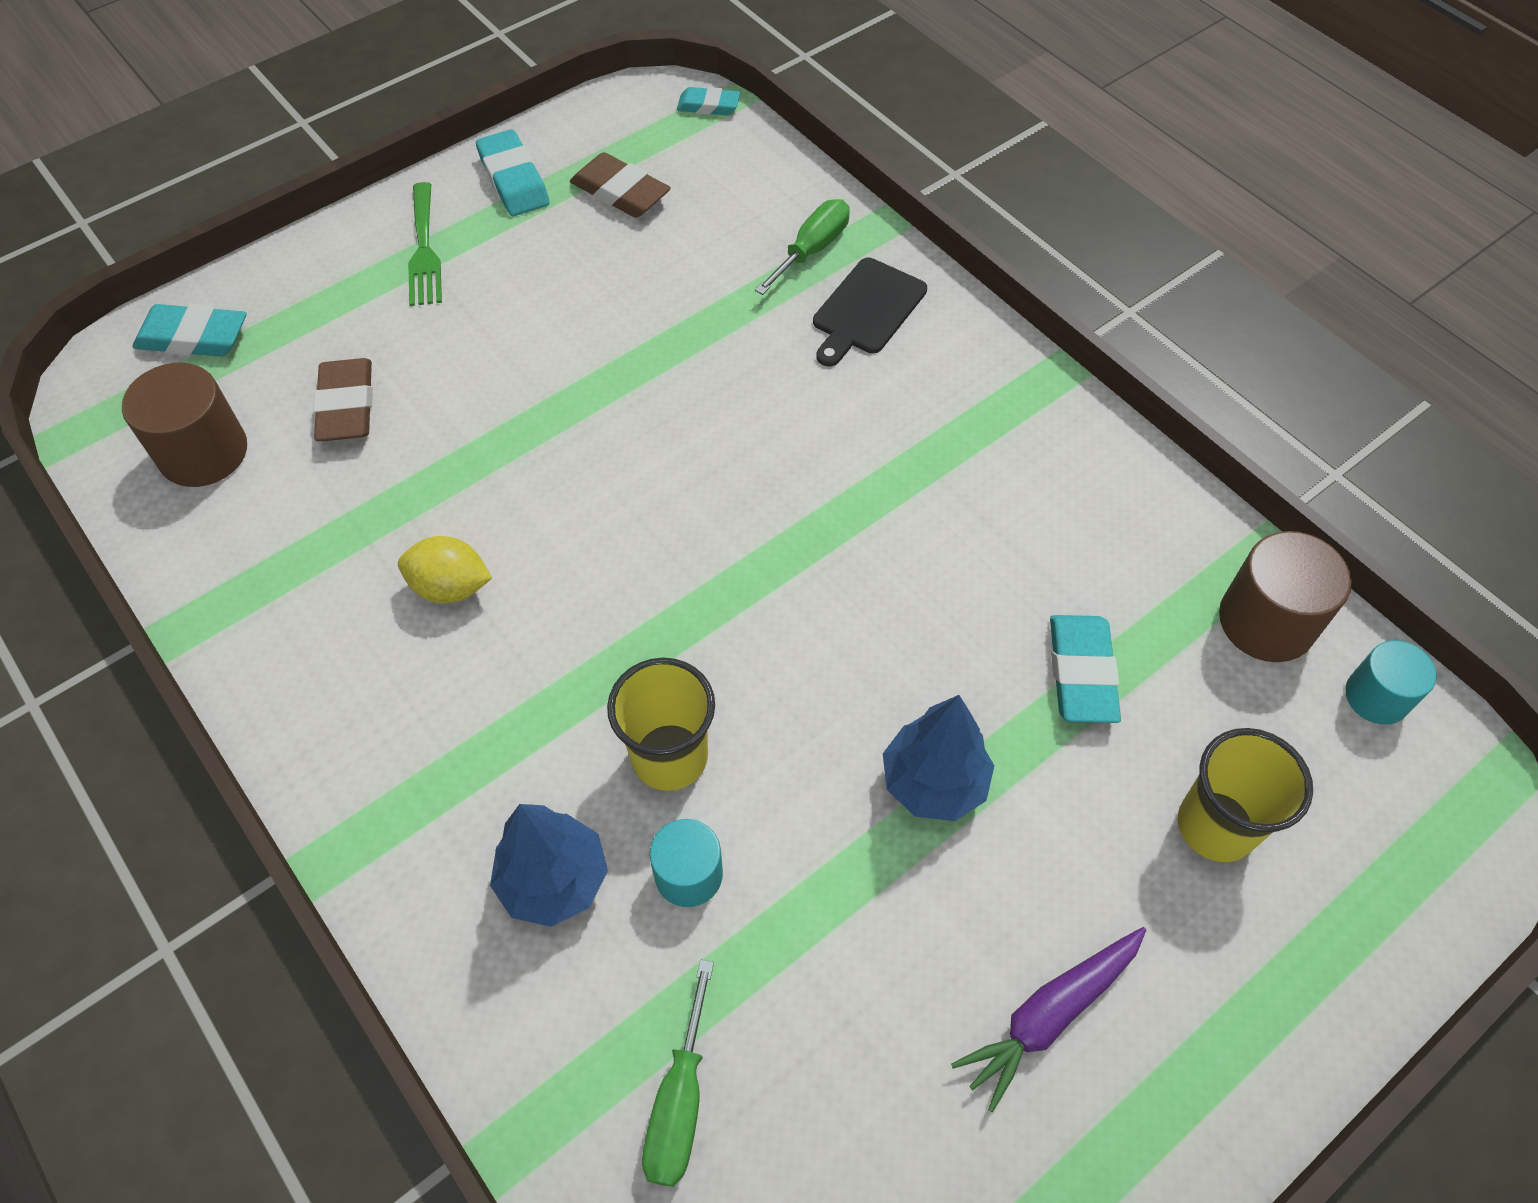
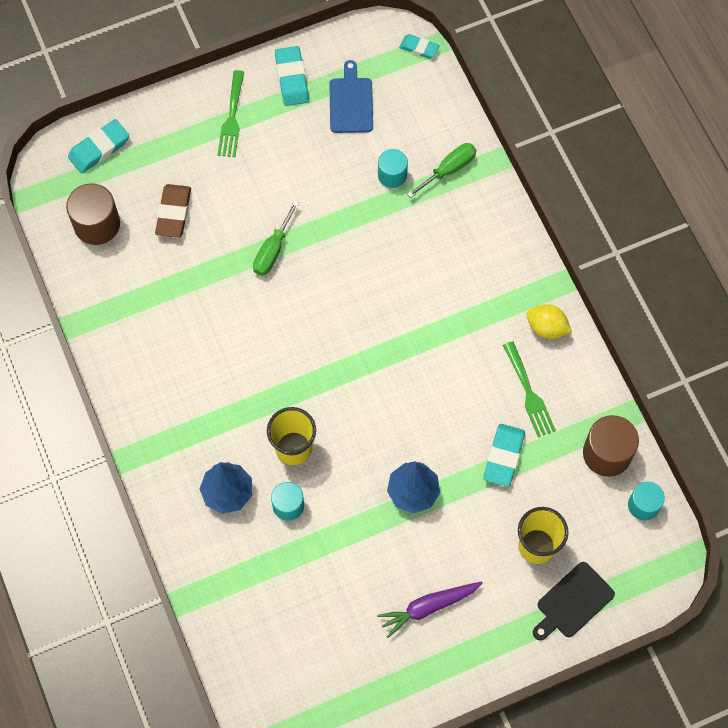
camera: 15 degrees right, 10 degrees up
(193, 337) = (99, 149): turquoise eraser -> turquoise eraser turned 60 degrees counterclockwise
(451, 587) = (208, 333): yellow lemon -> yellow lemon (546, 328)
(620, 192) = (351, 102): brown eraser -> blue cutting board
(679, 1102) = (259, 600): green screwdriver -> green screwdriver (272, 250)
(720, 275) = (392, 175): none -> turquoise cylinder
(866, 310) = (466, 218): black cutting board -> black cutting board (572, 602)
(1082, 553) = (529, 393): none -> green fork

